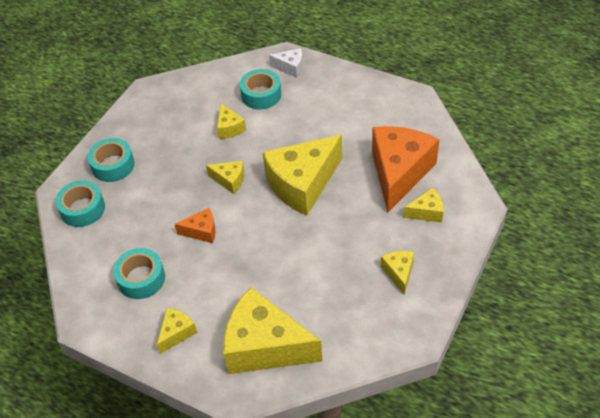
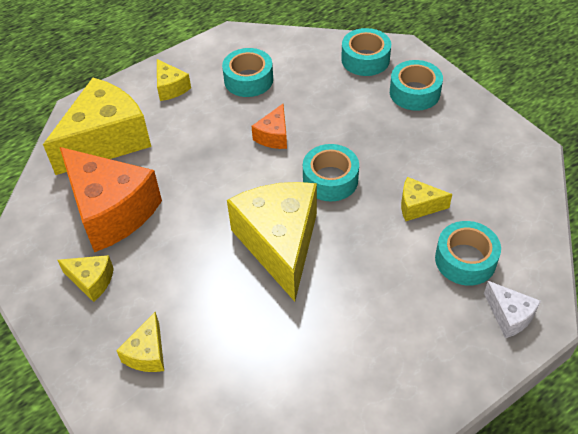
camera: 115 degrees right, 0 degrees up
(229, 180) = (330, 180): yellow cheese -> turquoise tape
(290, 67) = (509, 316): white cheese -> white cheese turned 75 degrees counterclockwise
(399, 173) = (229, 355): orange cheese -> orange cheese (111, 211)

